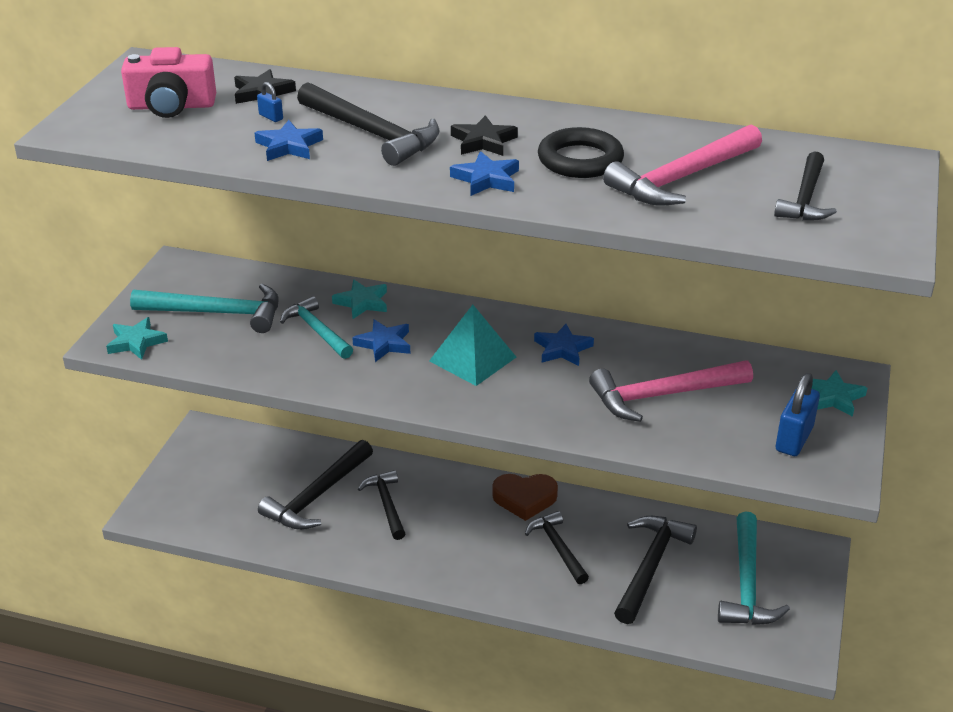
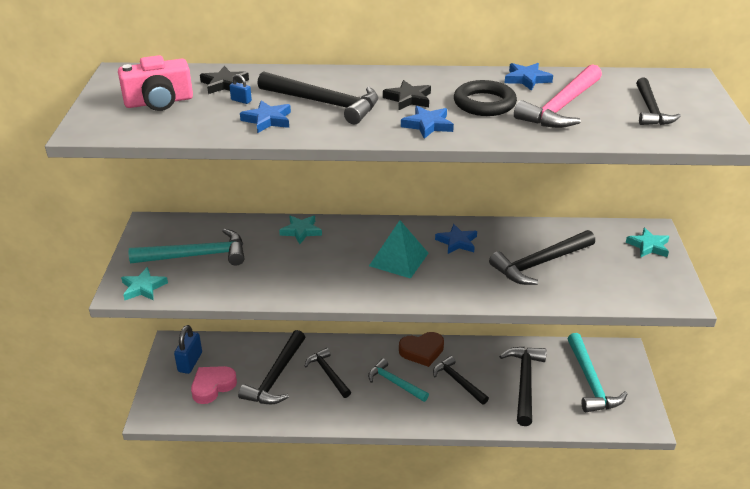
camera: 15 degrees left, 0 degrees up
(232, 493) = (212, 386): none -> pink heart
(317, 330) = (277, 257): turquoise hammer -> turquoise hammer (395, 383)
(384, 343) = (331, 258): blue star -> blue star (527, 79)
(662, 395) = (540, 263): pink hammer -> black hammer
(794, 439) = (639, 279): blue padlock -> blue padlock (190, 362)

